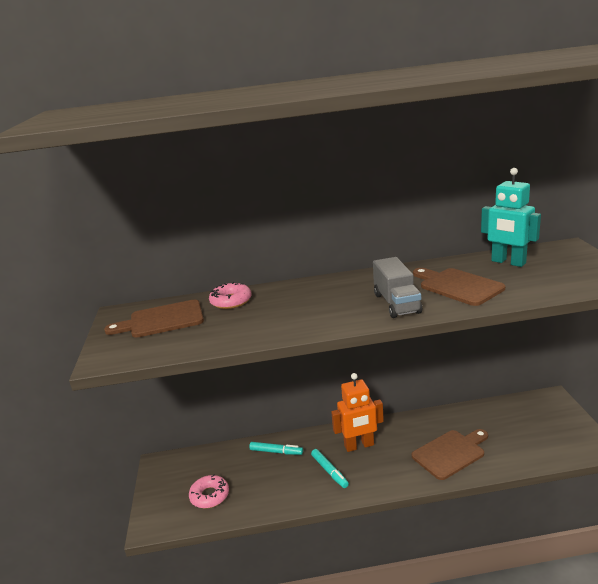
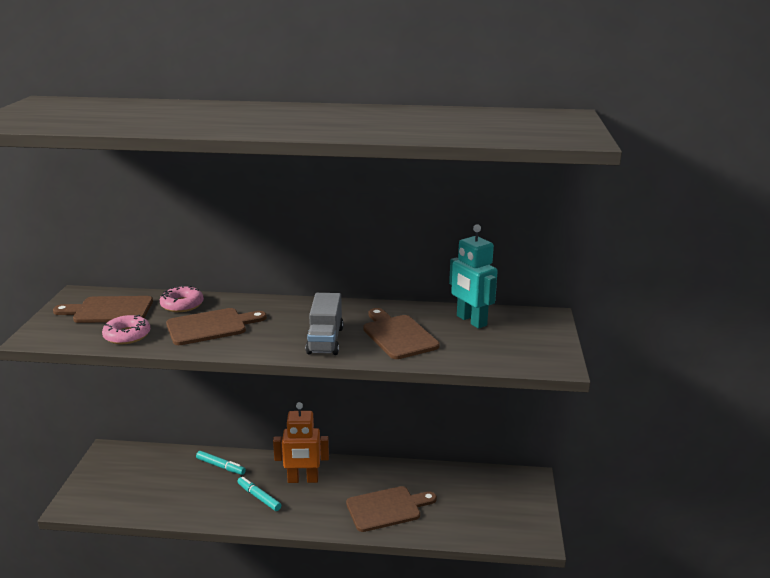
camera: 10 degrees right, 0 degrees up
(209, 496) = (136, 492): pink donut -> pink donut (127, 335)
(276, 314) = (211, 326): none -> brown cutting board
(329, 471) = (259, 497): turquoise marker -> turquoise marker turned 150 degrees clockwise

